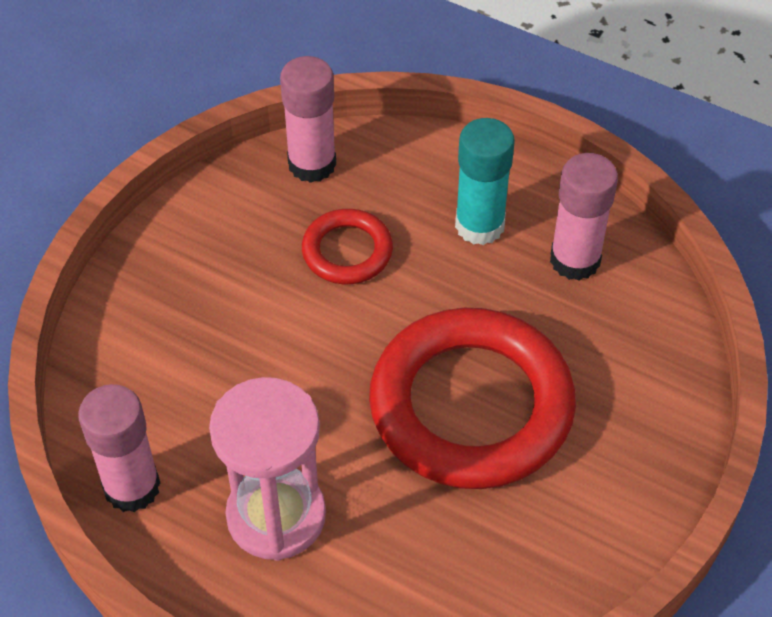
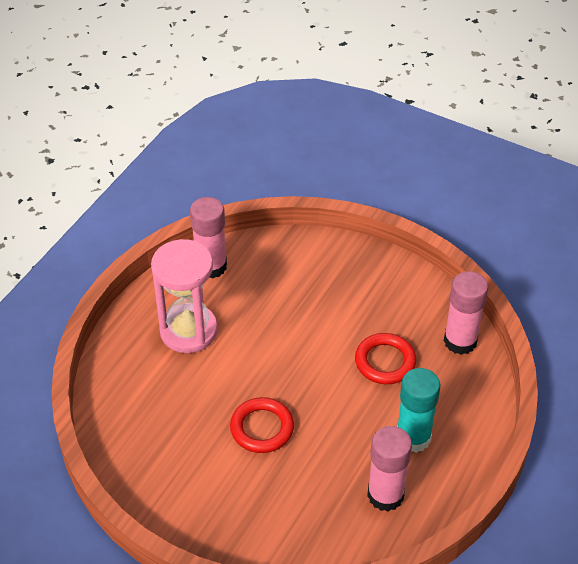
camera: 90 degrees right, 5 degrees down
(471, 406) = (262, 428): red ring -> red ring, size x0.48

